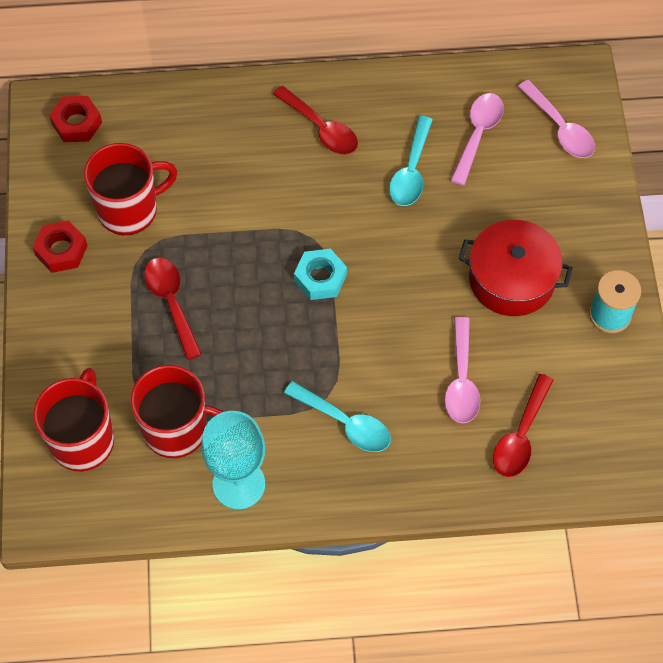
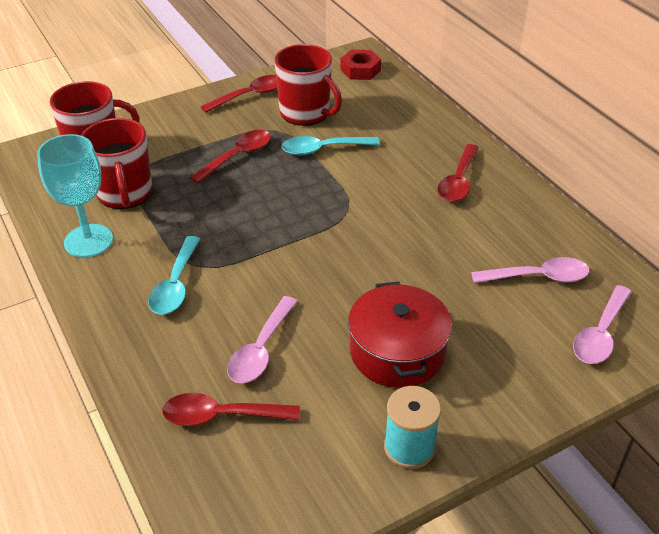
camera: 65 degrees right, 20 degrees down
(61, 250) = (250, 95): red nut -> red spoon
(320, 278) = (312, 226): turquoise nut -> none
(411, 171) = (461, 246): turquoise spoon -> turquoise spoon (323, 149)
(461, 380) = (261, 350): pink spoon -> pink spoon turned 45 degrees counterclockwise

